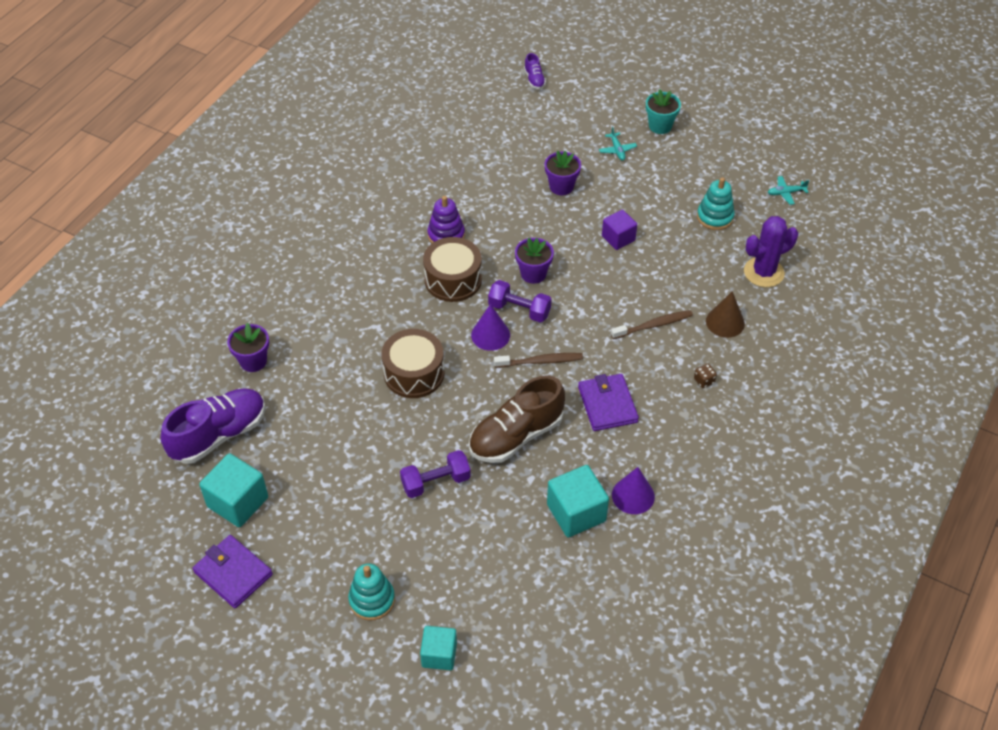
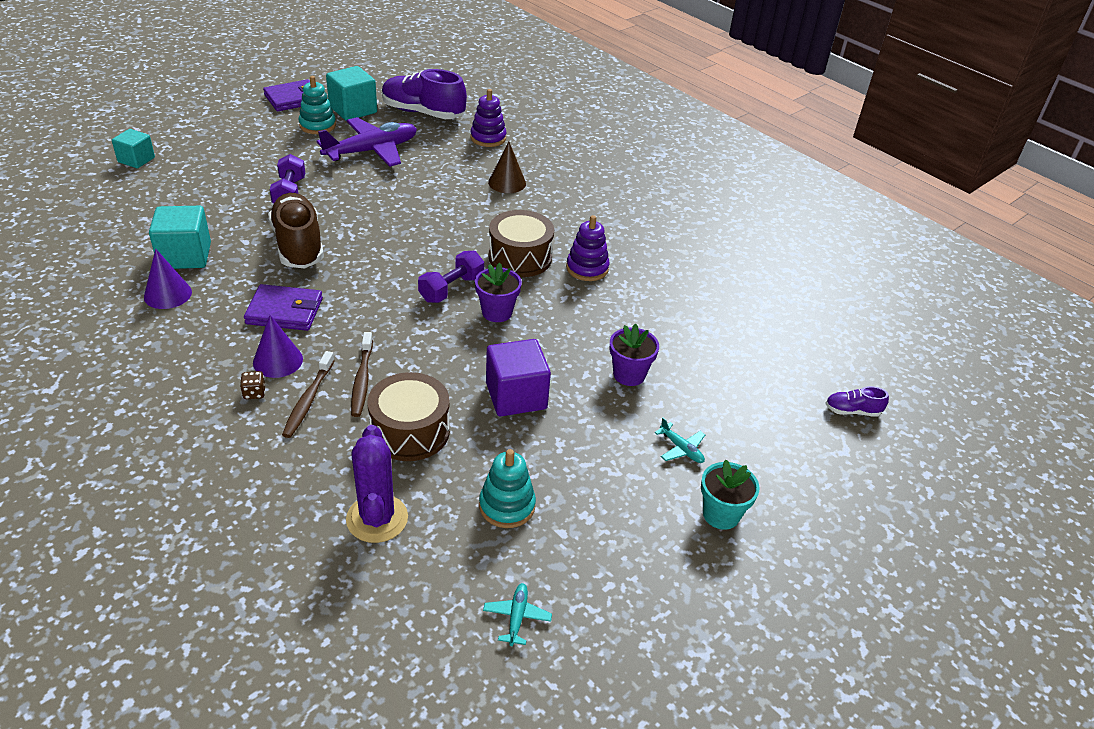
camera: 105 degrees right, 10 degrees down
(219, 435) = (423, 113): purple shoe -> purple shoe turned 135 degrees clockwise
(253, 361) = (488, 138): purple flower pot -> purple stacking toy
(323, 448) = (372, 151): none -> purple plane
(372, 600) = (213, 143): turquoise stacking toy -> turquoise stacking toy (317, 125)
(414, 373) = (416, 209): brown drum -> brown drum (410, 431)
(490, 335) = (431, 262): purple cone -> purple cone (278, 361)
(540, 361) = (373, 284): brown toothbrush -> brown toothbrush (308, 400)
(617, 150) = (681, 449): turquoise plane -> turquoise plane turned 135 degrees counterclockwise
(618, 238) = (516, 396): purple cube -> purple cube, size x1.54
(725, 322) = (322, 444): brown cone -> brown cone (507, 183)

